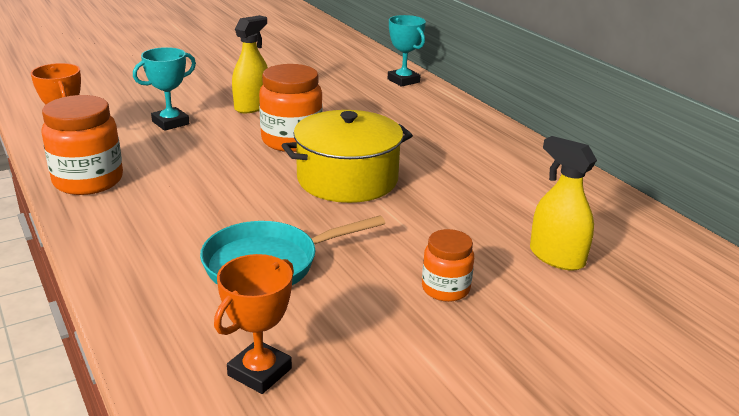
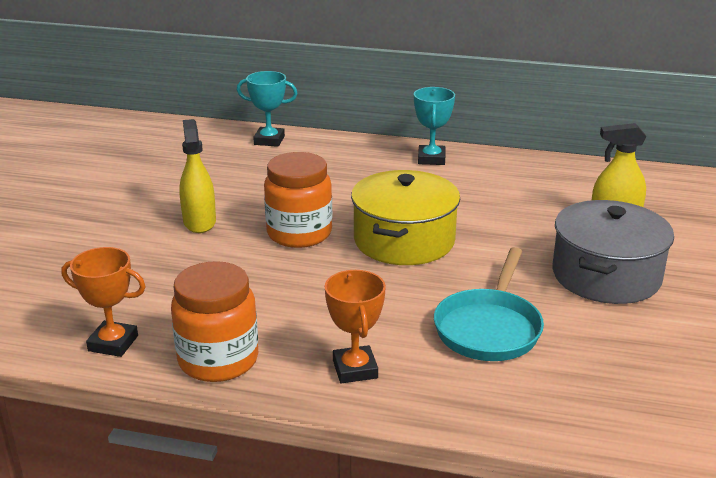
camera: 45 degrees left, 0 degrees up
(170, 123) = (163, 273): turquoise trophy -> turquoise trophy (431, 159)
(259, 372) = (627, 390): orange trophy -> orange trophy (355, 369)
(445, 289) = (606, 275): orange jar -> grey pot

